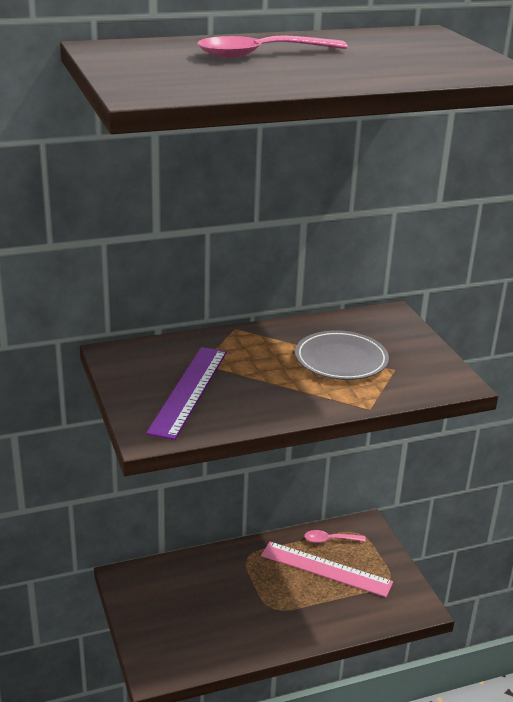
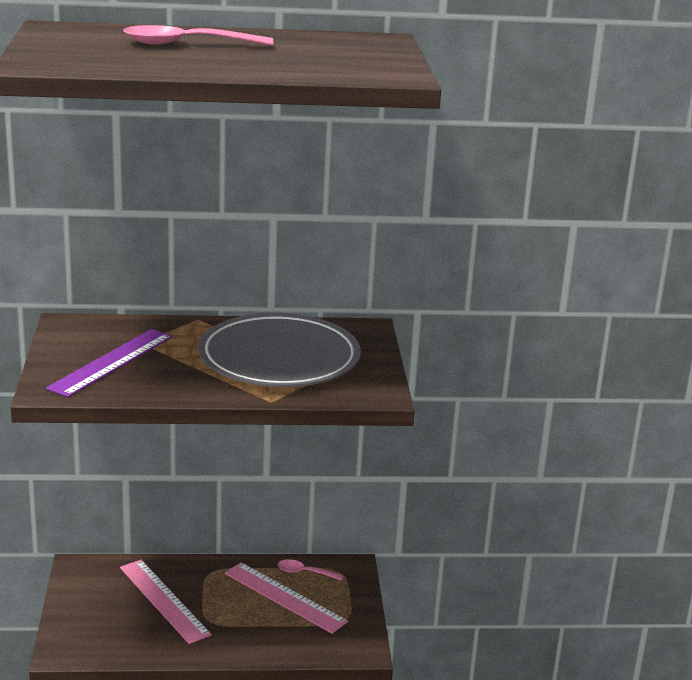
camera: 15 degrees right, 5 degrees down
(221, 595) = (164, 600): none -> pink ruler
(341, 360) = (279, 359): grey plate -> grey plate, size x1.69

